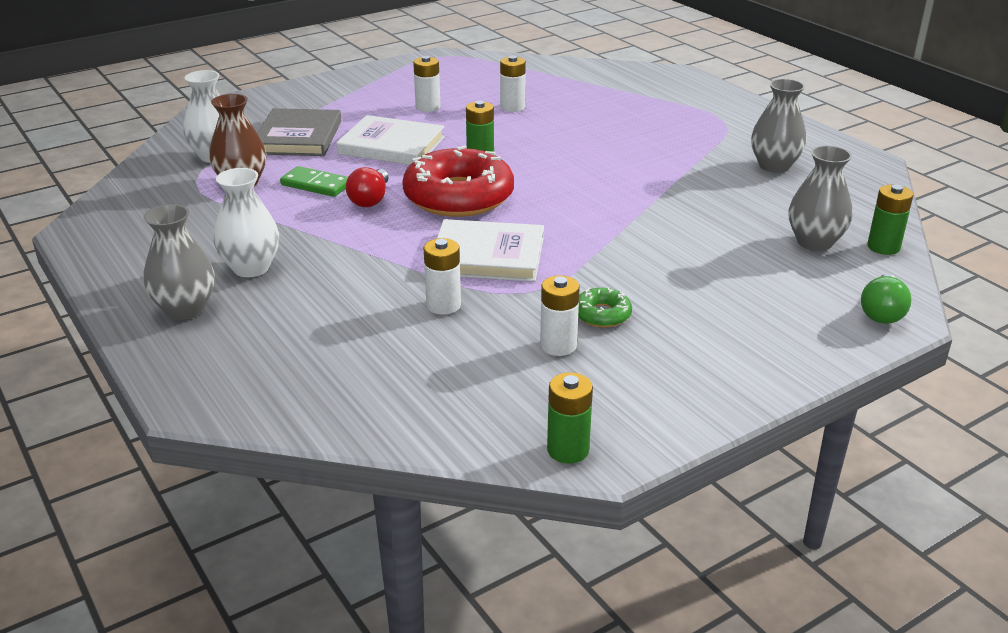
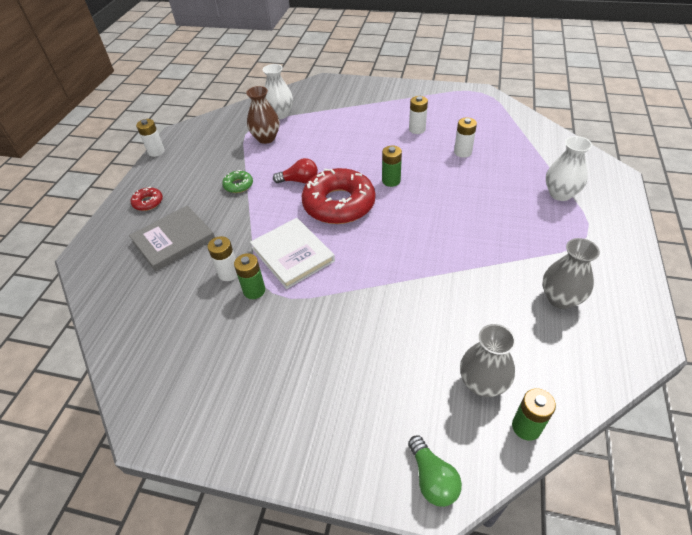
camera: 50 degrees right, 15 degrees up
(185, 309) = (148, 202): grey vase -> red donut
(251, 268) = (198, 194): white vase -> white vase (560, 194)
(298, 137) = (329, 120): grey book -> grey book (174, 240)
(316, 185) = (292, 157): green domino -> none
(370, 199) = (299, 181): red light bulb -> red light bulb turned 150 degrees counterclockwise
(391, 145) = (360, 148): white book -> none
(558, 345) = (232, 341): white battery -> white battery (156, 151)
(568, 450) = (139, 410): green battery -> green battery (254, 290)
(602, 314) = (281, 337): green donut -> green donut (238, 185)
(882, 312) = (432, 478): green light bulb -> green light bulb turned 90 degrees counterclockwise

